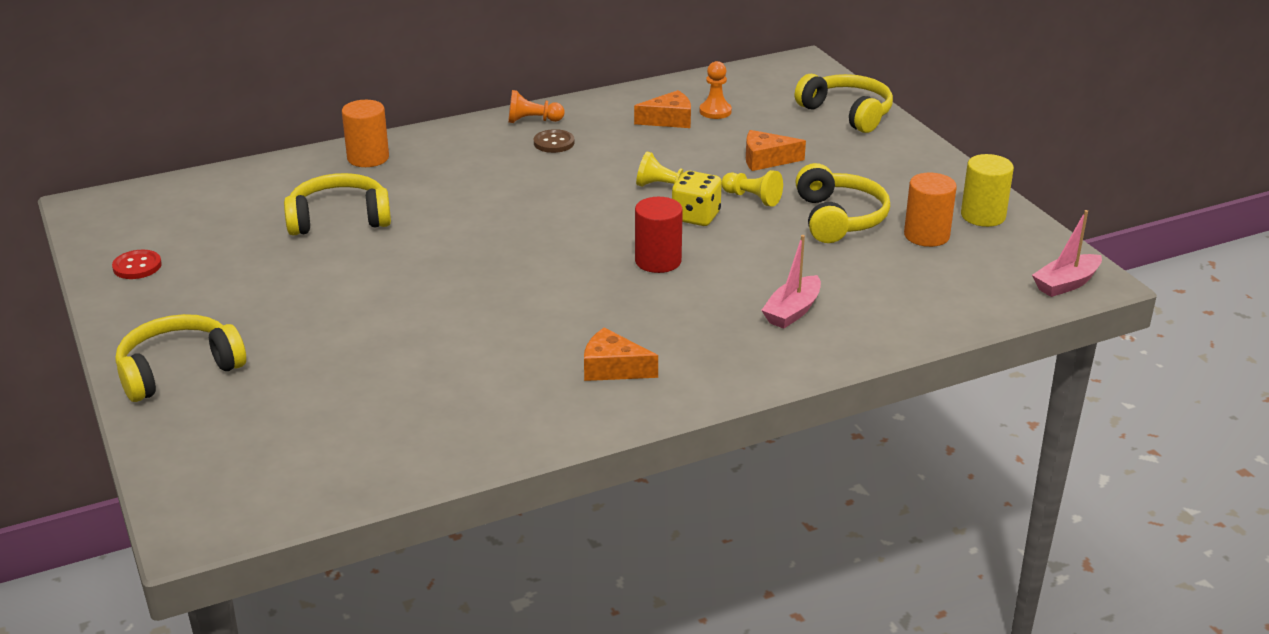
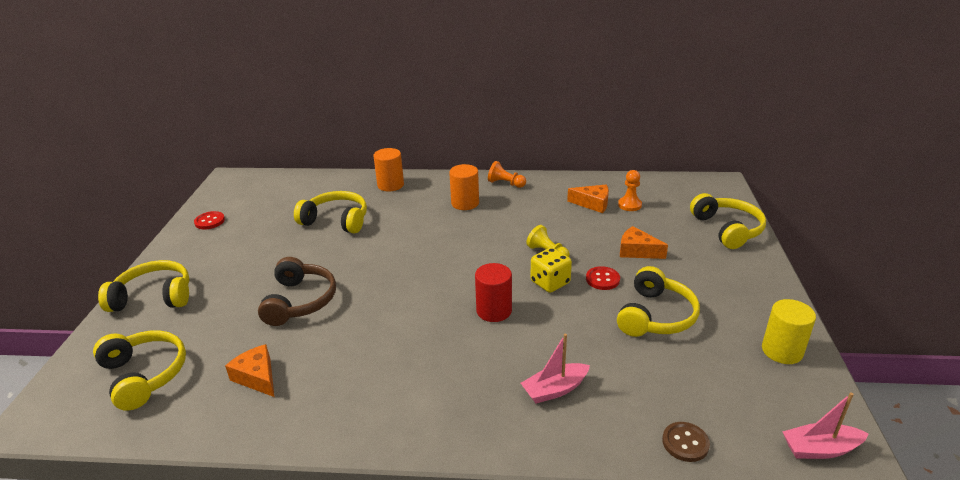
camera: 30 degrees right, 0 degrees up
(286, 445) = (144, 375): none -> yellow headphones
(400, 317) = (299, 301): none -> brown headphones
(554, 143) = (505, 202): brown button -> brown button (685, 443)
(613, 368) = (385, 392): orange cheese -> orange cheese (257, 377)
(752, 198) = (602, 279): yellow pawn -> red button
(926, 235) = (718, 354): orange cylinder -> orange cylinder (465, 203)

